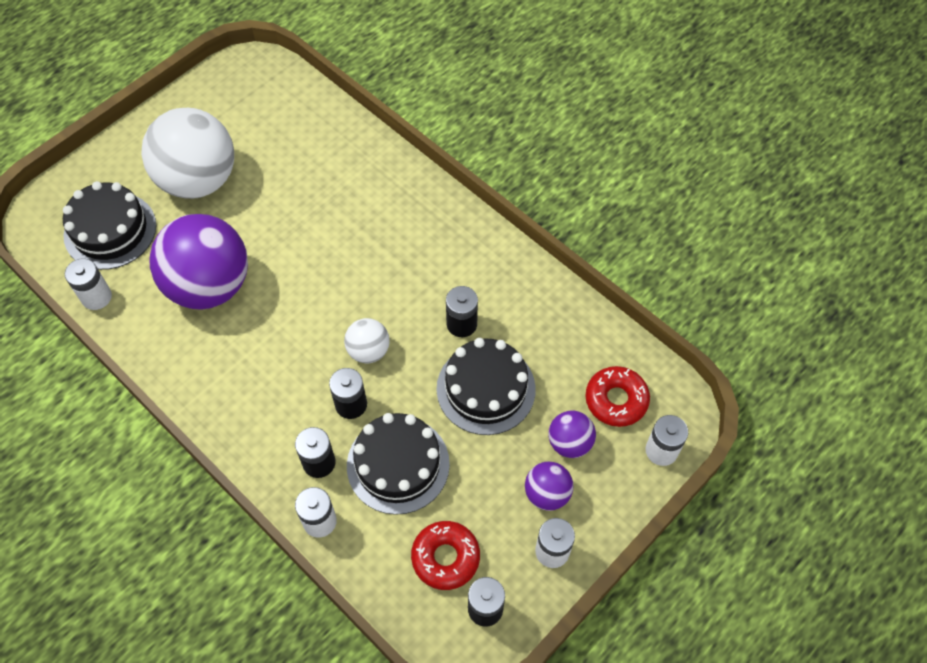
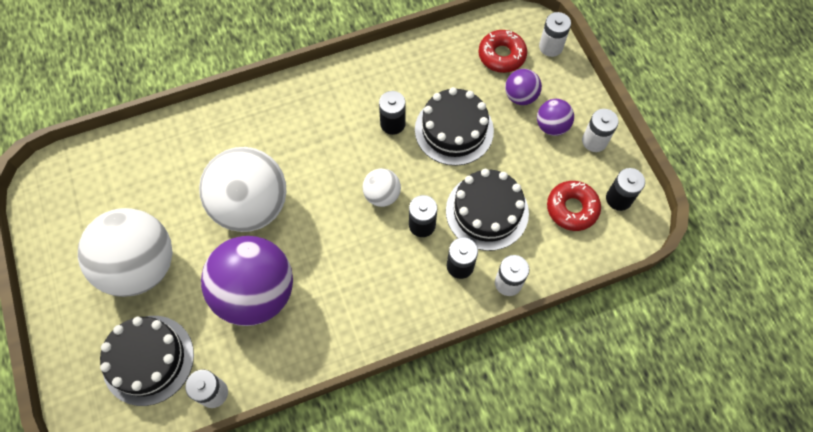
camera: 65 degrees left, 5 degrees up
(301, 239) = (252, 206): none -> white ball

